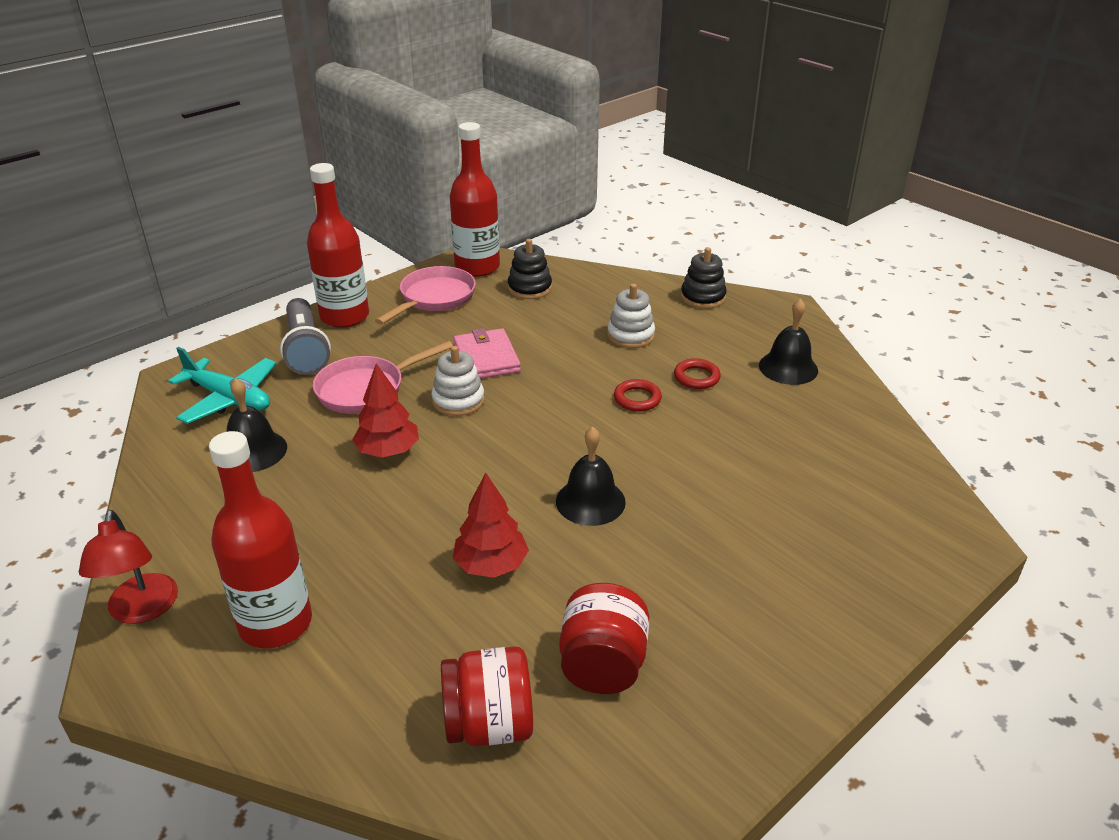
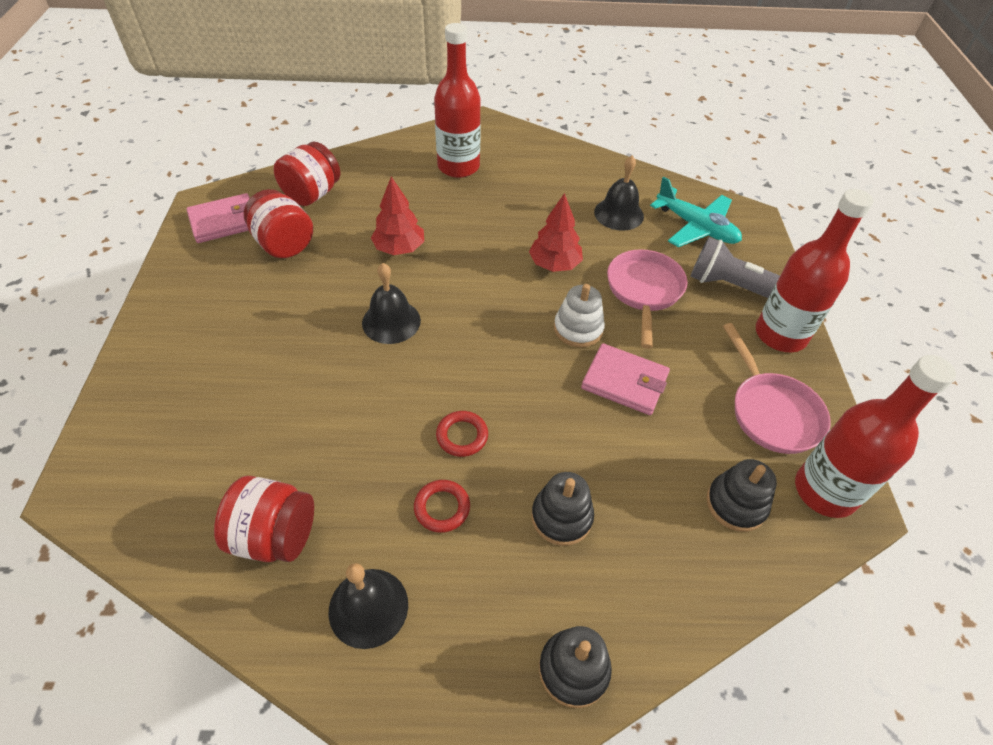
camera: 130 degrees right, 15 degrees up
(142, 610) = (519, 138): red lamp -> none
(229, 399) = (696, 227): turquoise plane -> turquoise plane turned 120 degrees counterclockwise
(630, 335) = (561, 517): white stacking toy -> black stacking toy
(643, 766) = (224, 221): none -> pink wallet
(822, 426) = (275, 536): none -> red jar

